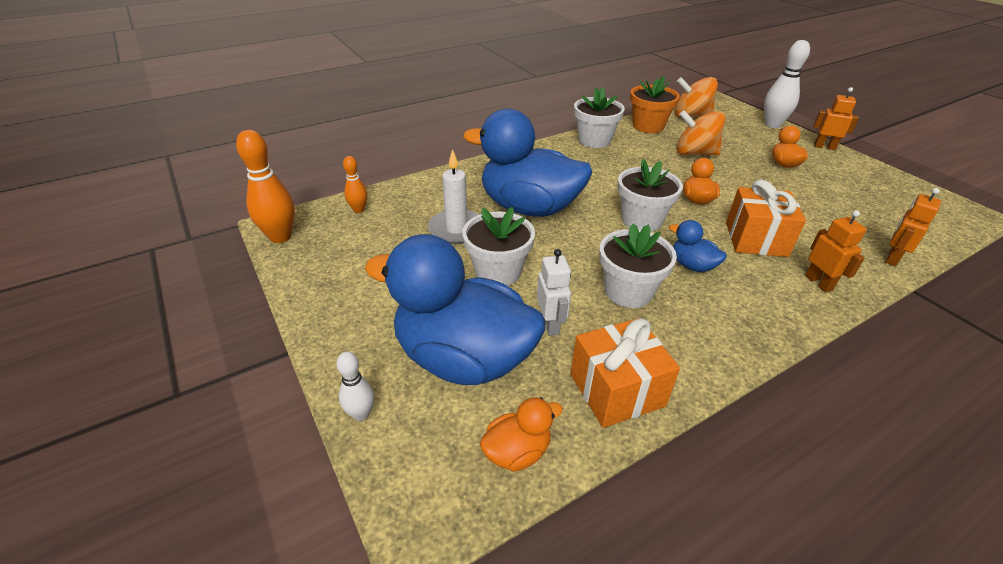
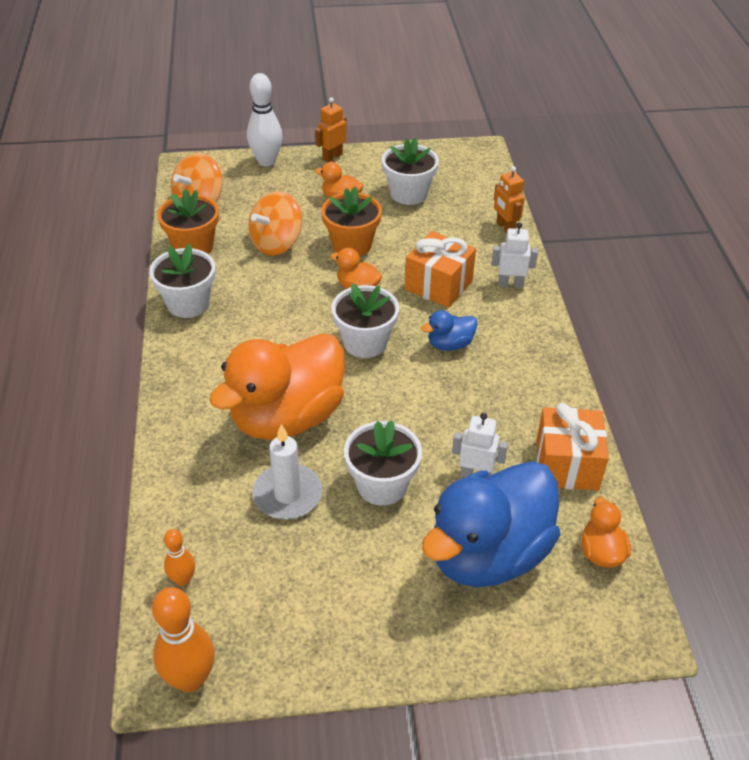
camera: 65 degrees left, 5 degrees up
(361, 414) = (522, 651): white bowling pin -> none
(529, 208) = (287, 417): blue duck -> orange duck
(628, 291) = (460, 403): white flower pot -> white flower pot (408, 194)
(740, 183) = (352, 244): none -> orange flower pot
(819, 283) = (510, 284): orange robot -> white robot

